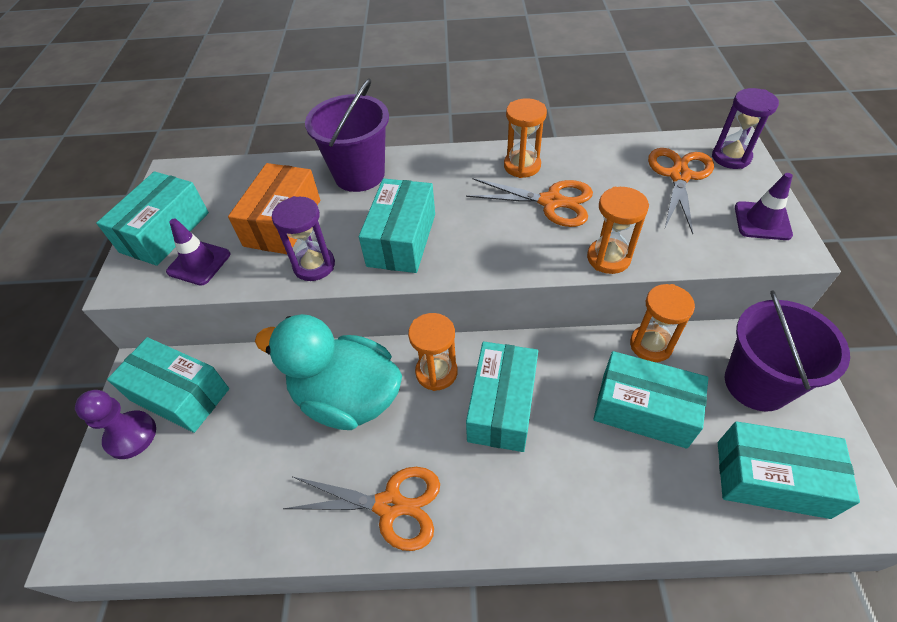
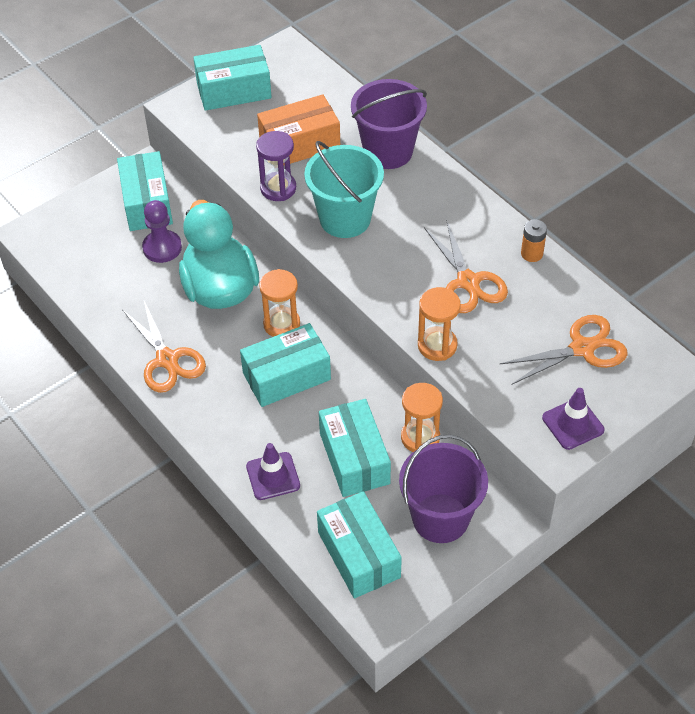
camera: 50 degrees right, 0 degrees up
(131, 435) = (102, 203): purple pawn -> purple pawn (162, 248)
(199, 263) = (226, 129): purple traffic cone -> purple traffic cone (273, 476)
(401, 240) = (345, 219): turquoise box -> turquoise bucket
(522, 166) = (495, 242): orange hourglass -> none
(554, 153) = (532, 254): none -> orange battery
(731, 157) = (645, 373): purple hourglass -> none

